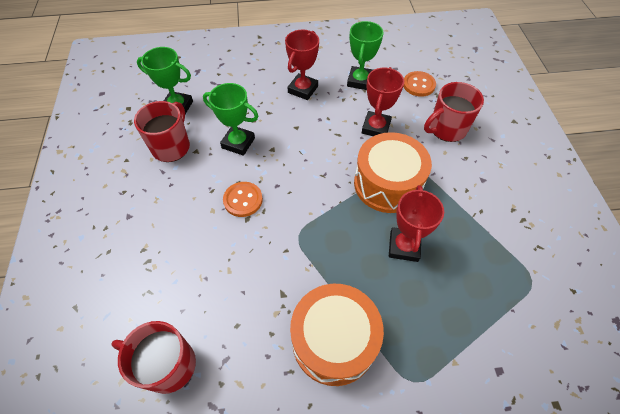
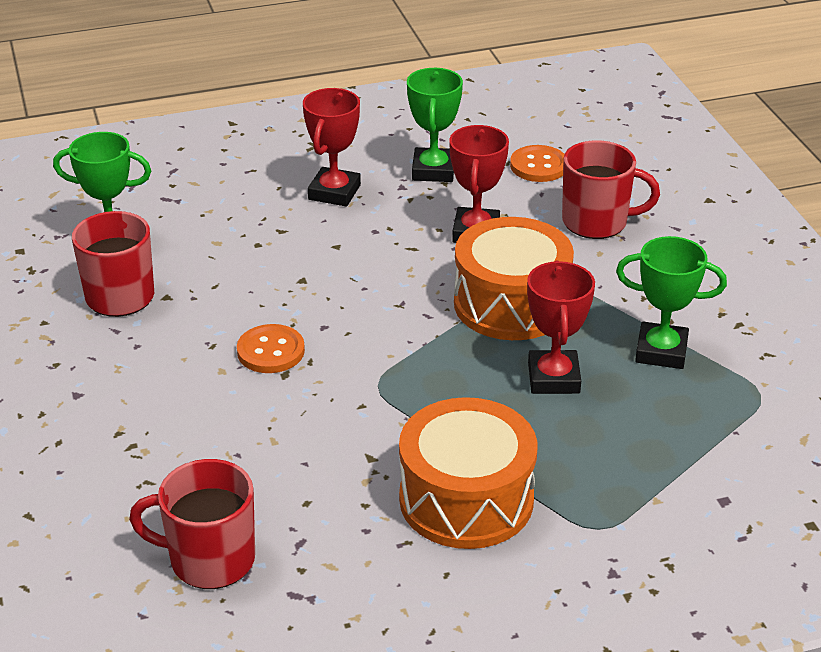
camera: 10 degrees left, 20 degrees down
(238, 143) = (239, 278): green trophy -> green trophy (661, 351)
(446, 129) = (597, 222): red mug -> red mug turned 135 degrees counterclockwise

